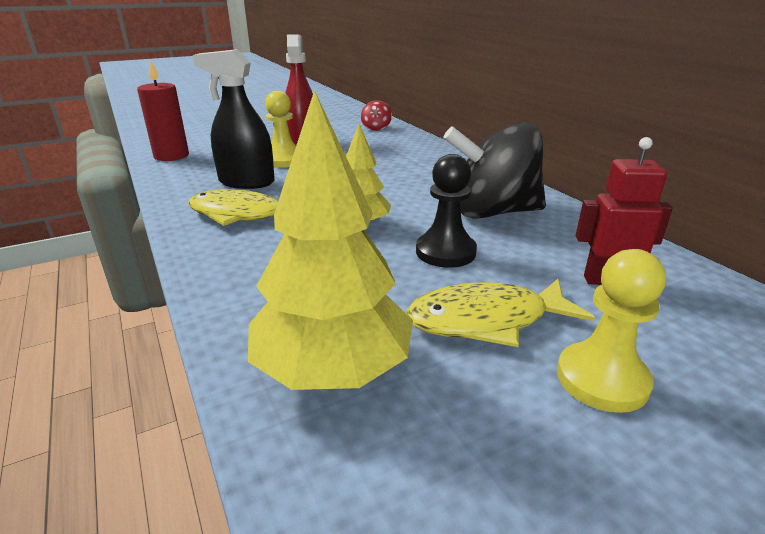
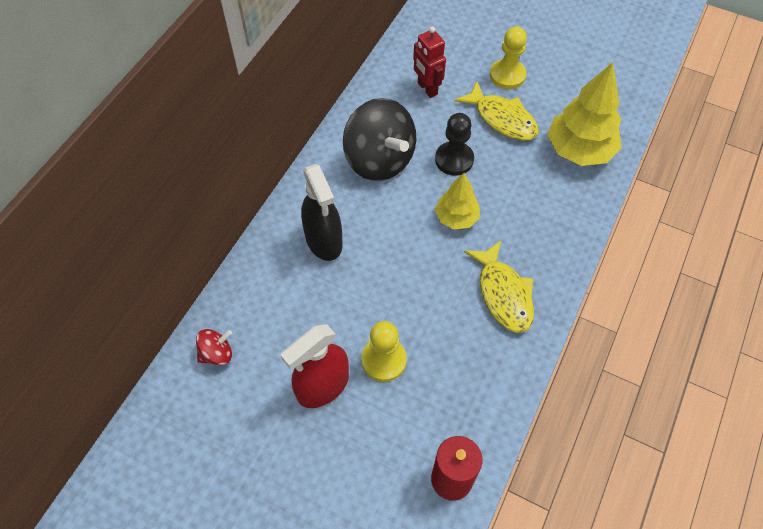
camera: 125 degrees left, 30 degrees up
(246, 182) = (452, 344): black spray bottle -> black spray bottle (324, 240)

